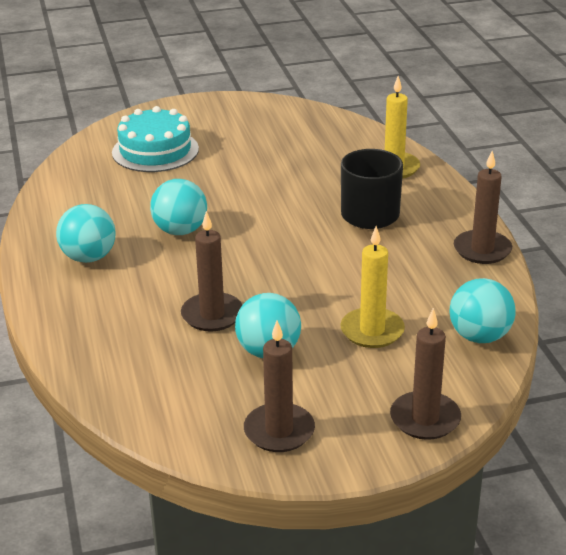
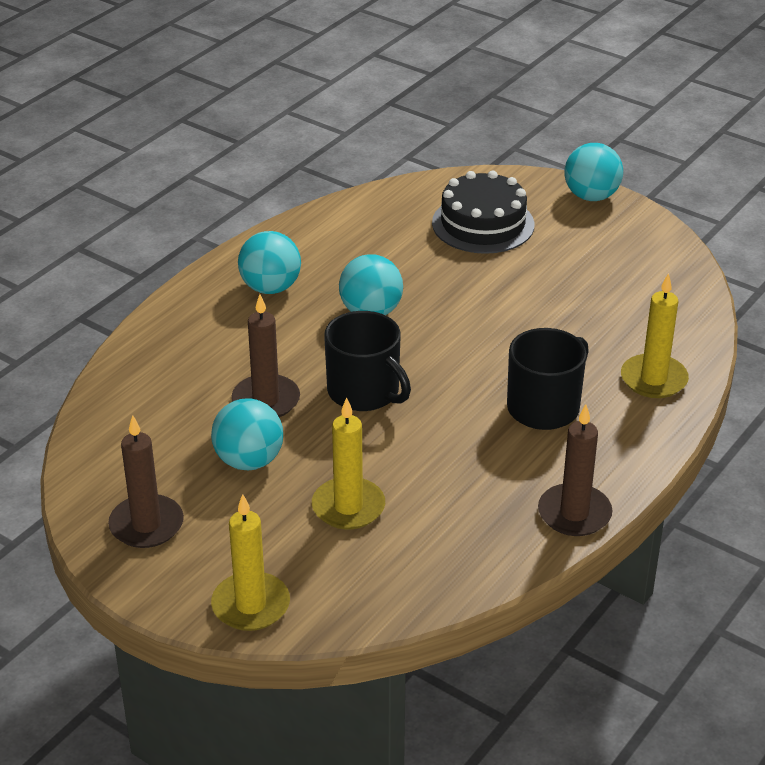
camera: 50 degrees right, 5 degrees up
(155, 151) = (483, 224): turquoise cake -> black cake
(261, 271) = (365, 392): none -> black mug
(425, 419) = (251, 605): brown candle -> yellow candle
(479, 336) = (417, 581): turquoise ball -> turquoise ball (591, 196)

